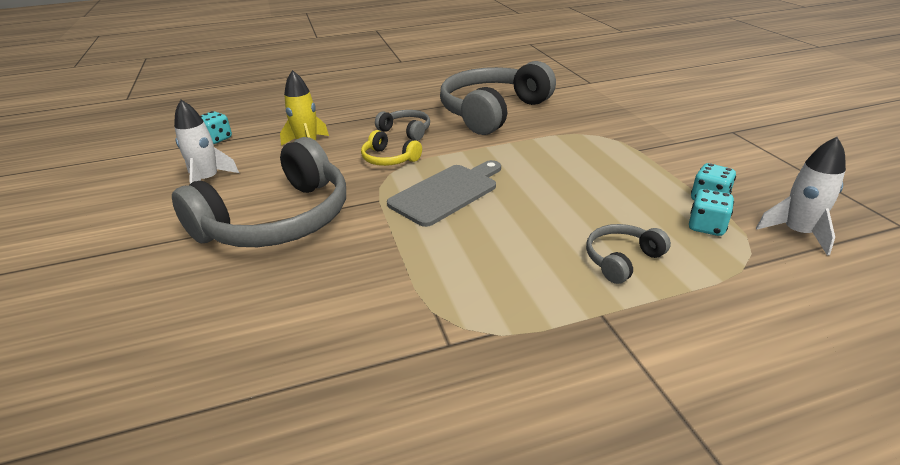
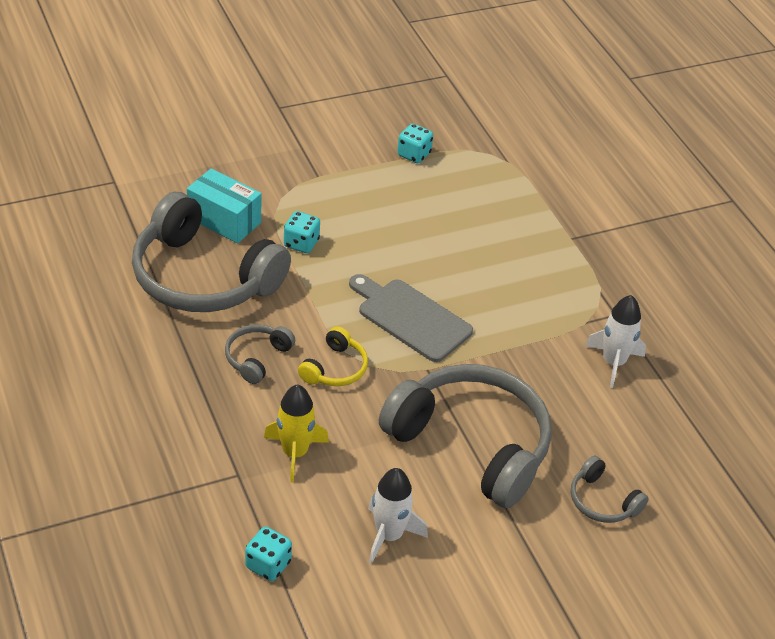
camera: 100 degrees left, 10 degrees up
(560, 116) = (224, 220): none -> turquoise box
(621, 259) = (507, 218): grey headphones -> grey headphones (602, 501)
(706, 227) = (457, 166): turquoise dice -> turquoise dice (301, 243)
(797, 233) = (461, 124): white rocket -> white rocket (613, 362)

